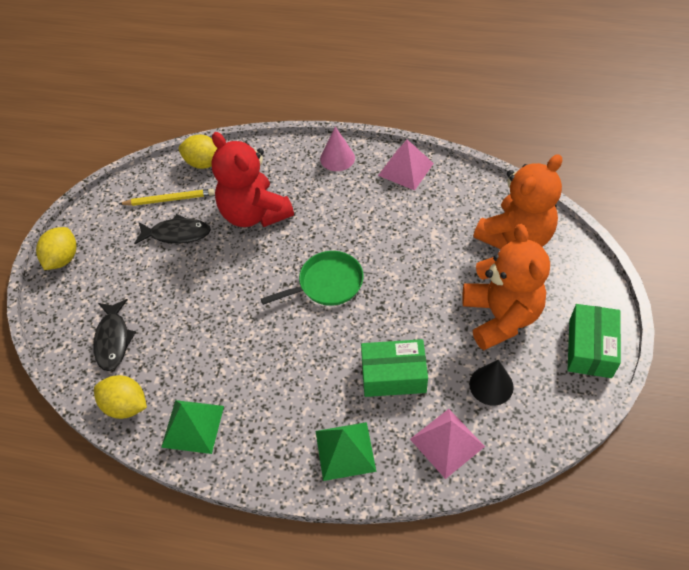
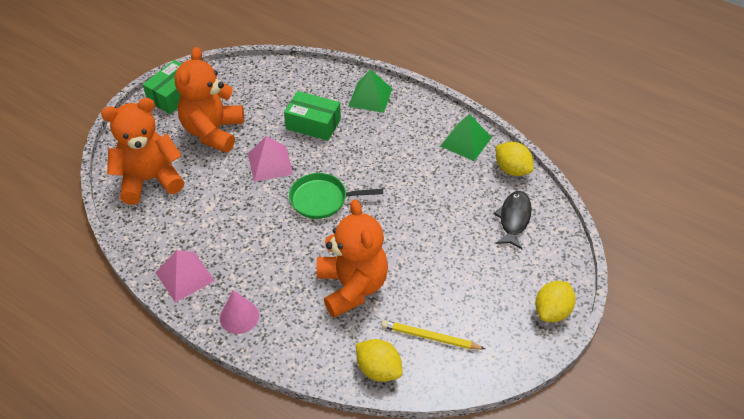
camera: 160 degrees left, 5 degrees down
(177, 234) = (434, 294): black fish -> none
(254, 213) = (352, 287): red teddy bear -> orange teddy bear
(447, 443) = (305, 81): pink pyramid -> pink pyramid (270, 163)
(491, 385) = (254, 98): black cone -> none

